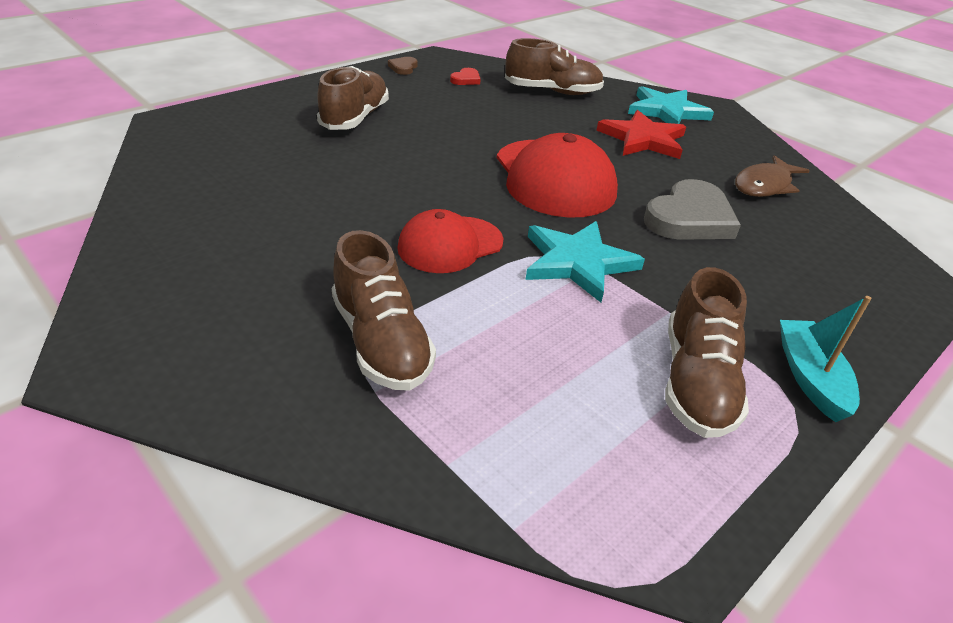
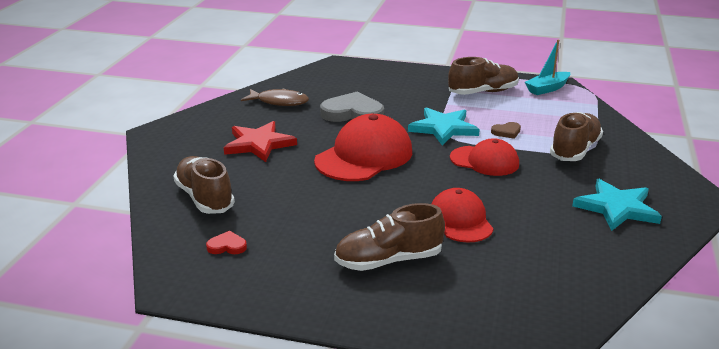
camera: 120 degrees left, 10 degrees down
(358, 170) = (460, 220): none -> red cap
(403, 68) = (238, 292): brown heart -> brown heart (506, 132)
(667, 111) = (189, 147): turquoise star -> turquoise star (617, 208)
(810, 377) = (445, 76): turquoise boat -> turquoise boat (547, 89)

